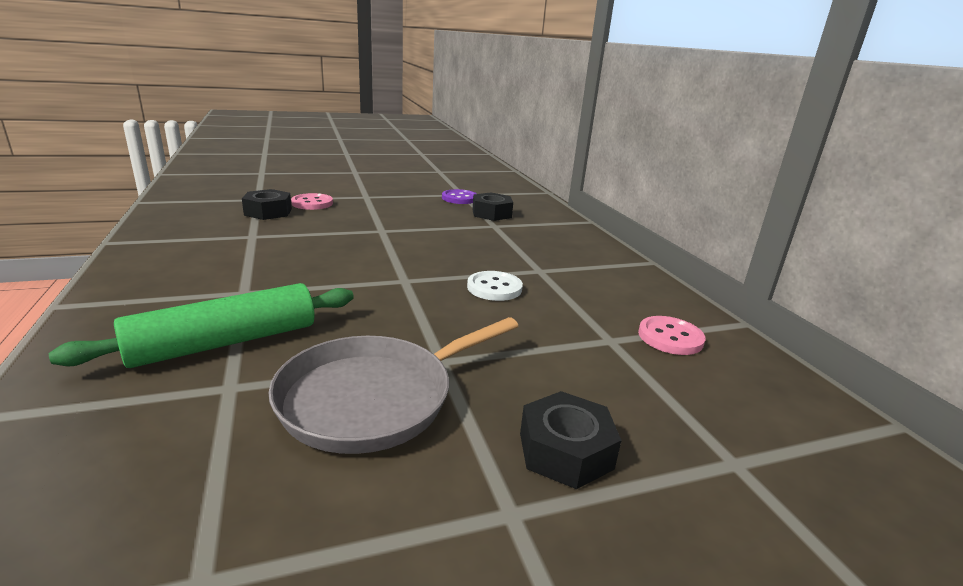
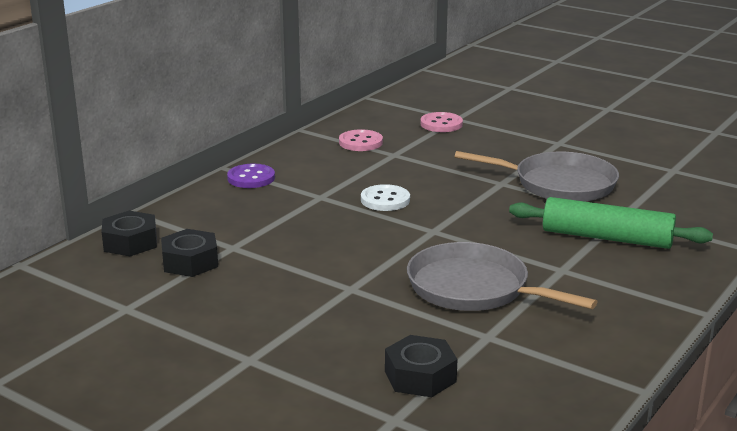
camera: 125 degrees left, 0 degrees up
(302, 255) = (473, 288): none -> grey pan
(312, 203) = (342, 373): pink button -> pink button (441, 124)
(459, 198) = (152, 301): purple button -> purple button (251, 178)
(565, 450) = (510, 143): black nut -> black nut (130, 242)

